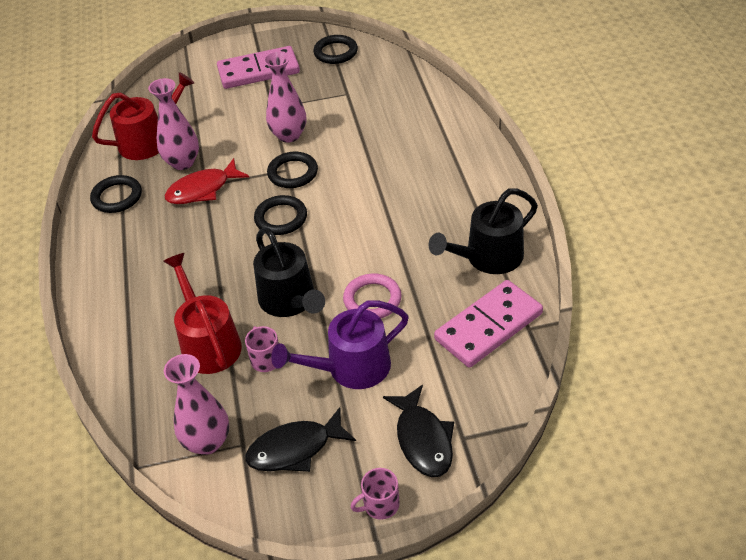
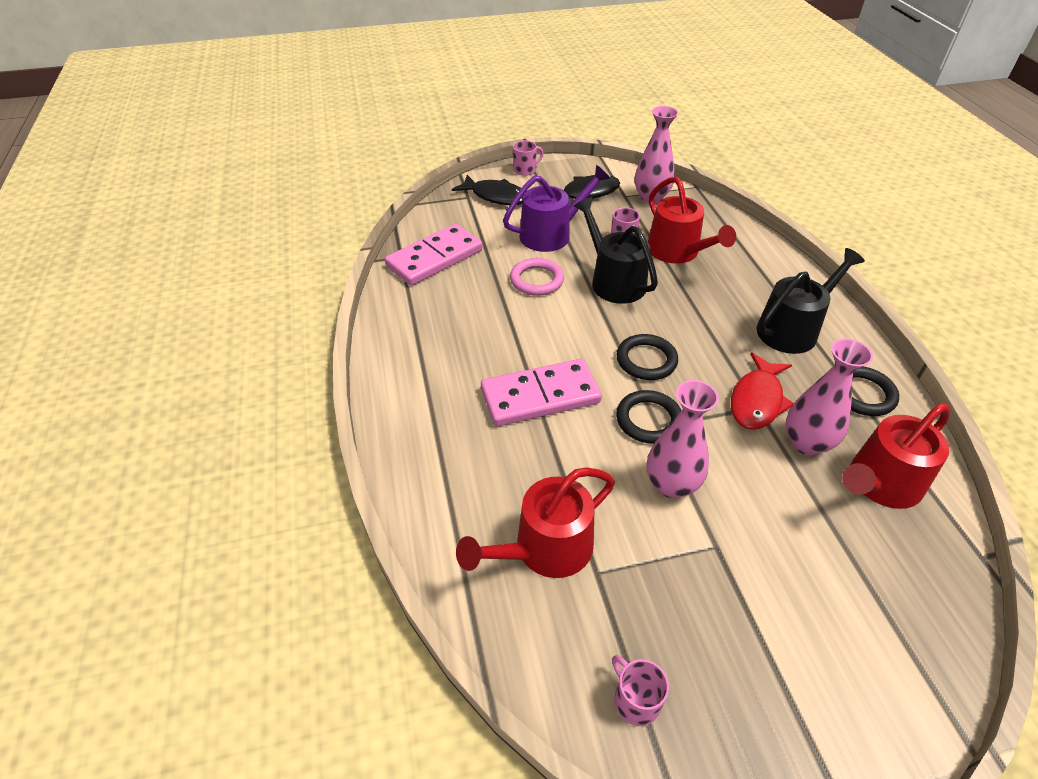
camera: 175 degrees right, 0 degrees up
(203, 189) = (757, 400): red fish -> red fish turned 150 degrees clockwise
(258, 71) = (774, 647): pink domino -> pink domino (540, 396)
(335, 52) = (636, 700): black ring -> pink mug
(376, 102) = (545, 549): none -> red watering can
(423, 439) = (496, 196): black fish -> black fish turned 135 degrees clockwise
(488, 257) = (421, 313): black watering can -> black watering can (792, 329)

